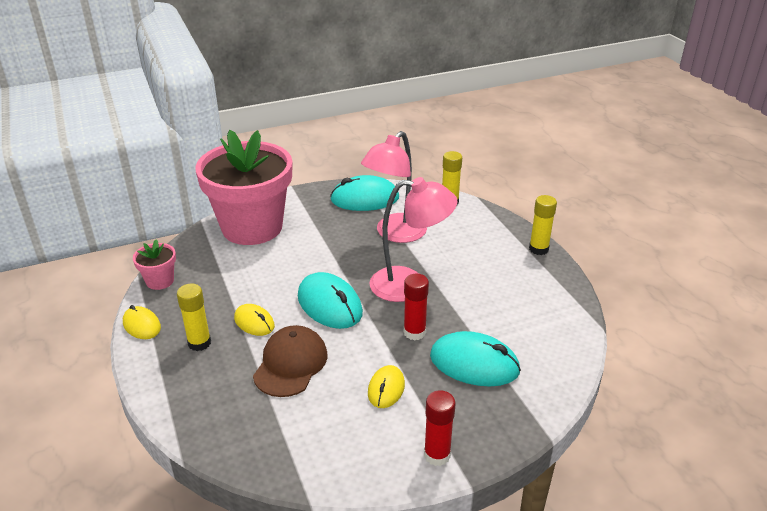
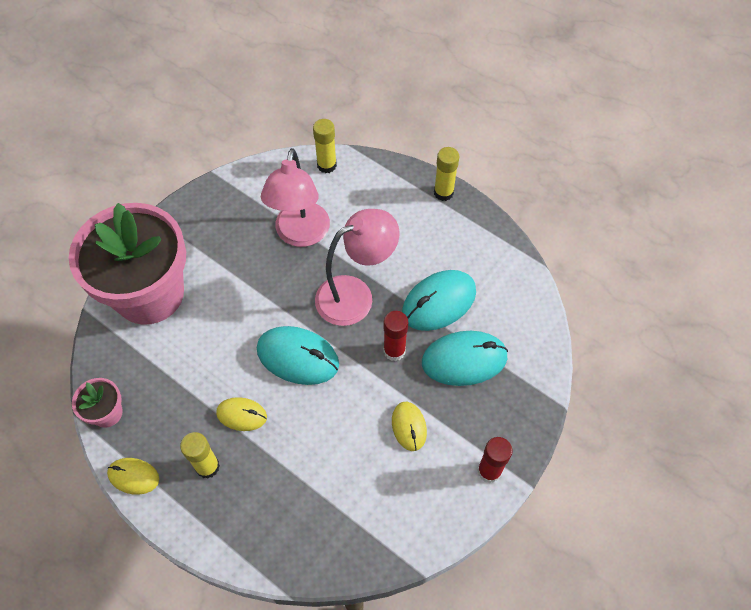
camera: 30 degrees left, 25 degrees up
(290, 364) = (309, 445): brown cap -> none
(364, 199) = (239, 198): turquoise mouse -> turquoise mouse (439, 302)

